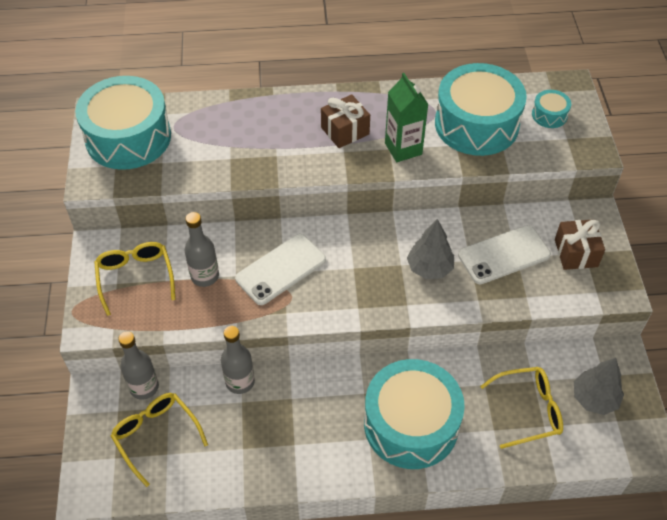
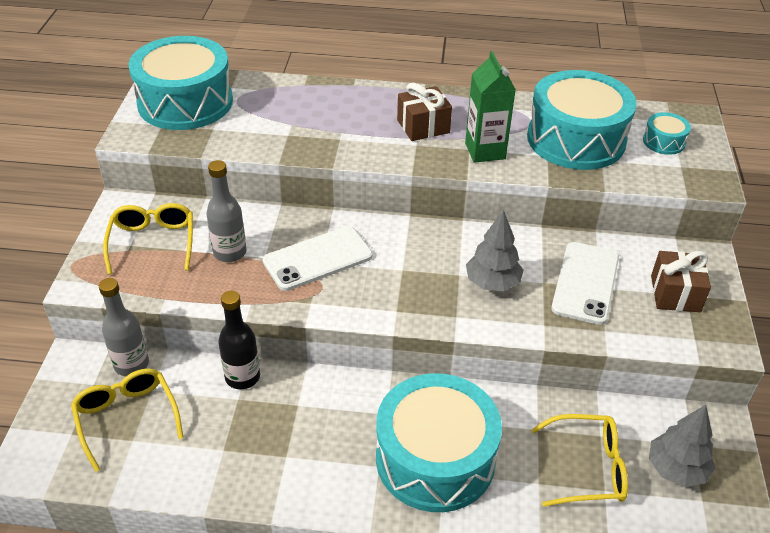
camera: 10 degrees right, 10 degrees down
(240, 382) = (242, 377): grey bottle -> black bottle
(504, 255) = (585, 283): white phone -> white phone turned 60 degrees counterclockwise

